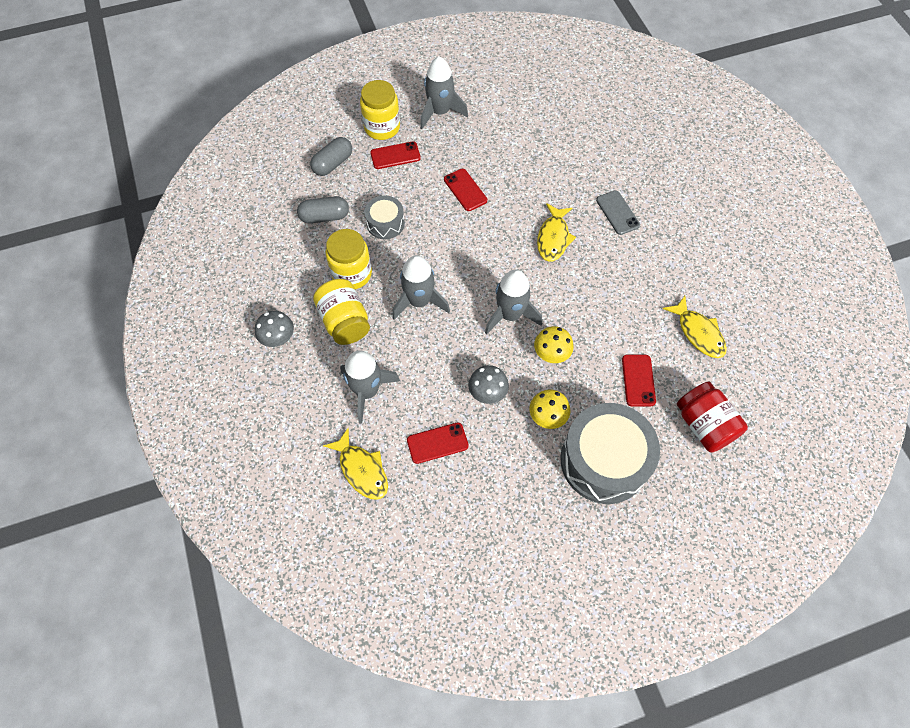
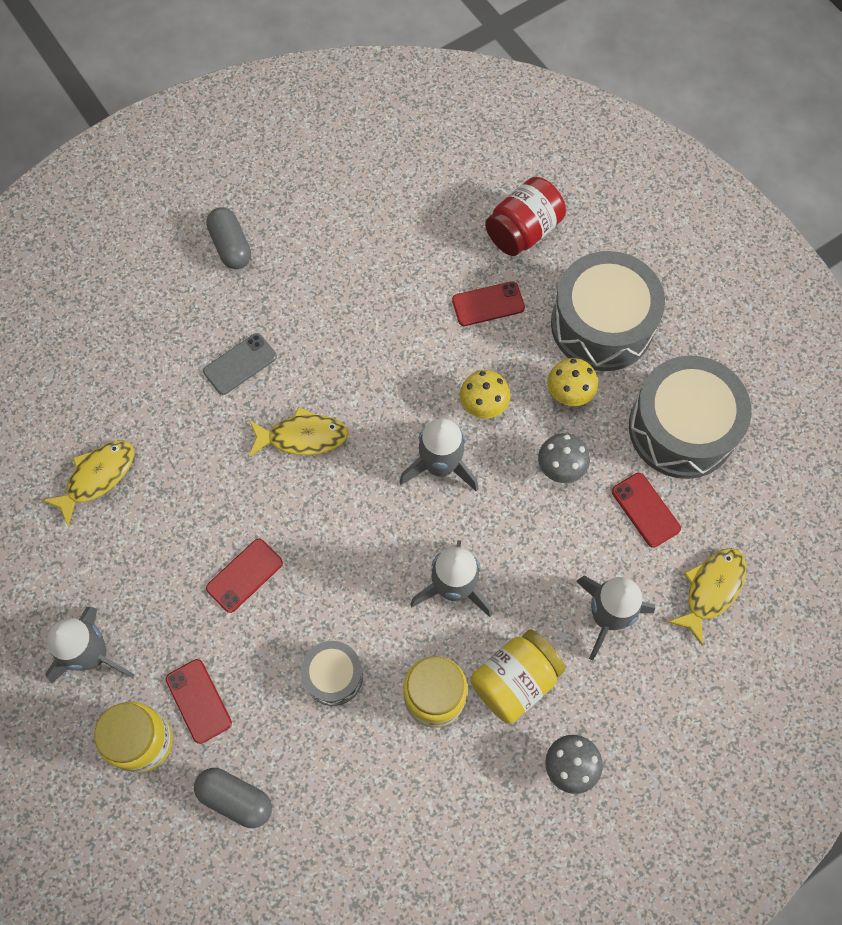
camera: 105 degrees left, 5 degrees up
(324, 216) = (343, 774): grey capsule -> grey capsule (231, 246)
(497, 493) = (682, 428): none -> grey drum
(698, 333) = (403, 249): yellow fish -> yellow fish (97, 477)

